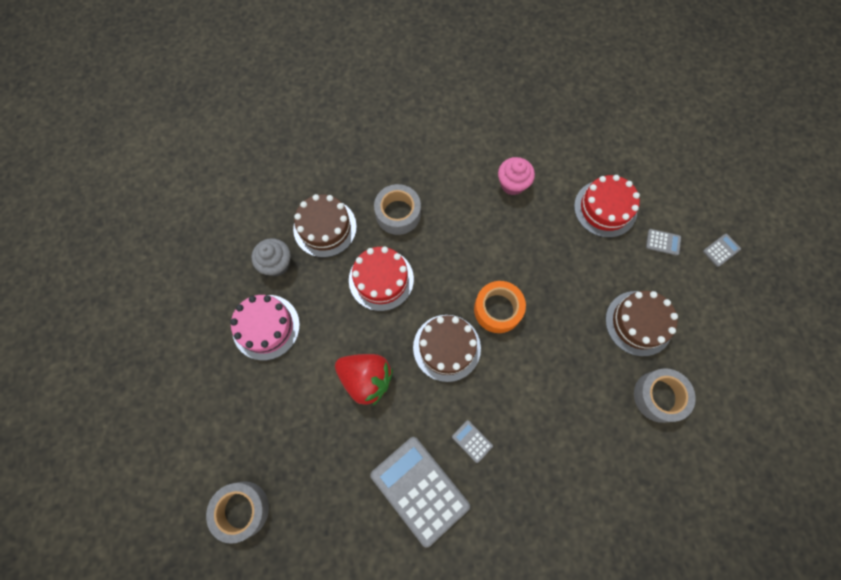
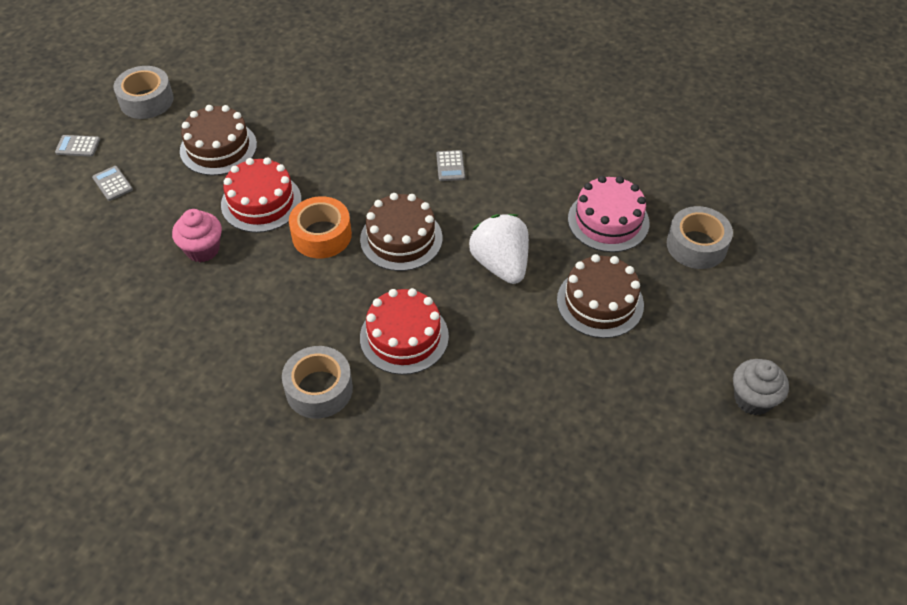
camera: 140 degrees left, 20 degrees down
(266, 327) = (566, 376): pink cake -> pink cake (608, 221)
(277, 264) = (504, 433): grey cupcake -> grey cupcake (753, 399)
(325, 227) = (414, 434): brown cake -> brown cake (600, 302)
(366, 379) = (500, 264): red strawberry -> white strawberry
(419, 490) = (526, 165): grey calculator -> none
(512, 184) = (169, 329): pink cupcake -> pink cupcake (202, 249)
(605, 208) = (118, 243): red cake -> red cake (261, 202)
(659, 396) = (270, 100): grey tape -> grey tape (146, 100)

